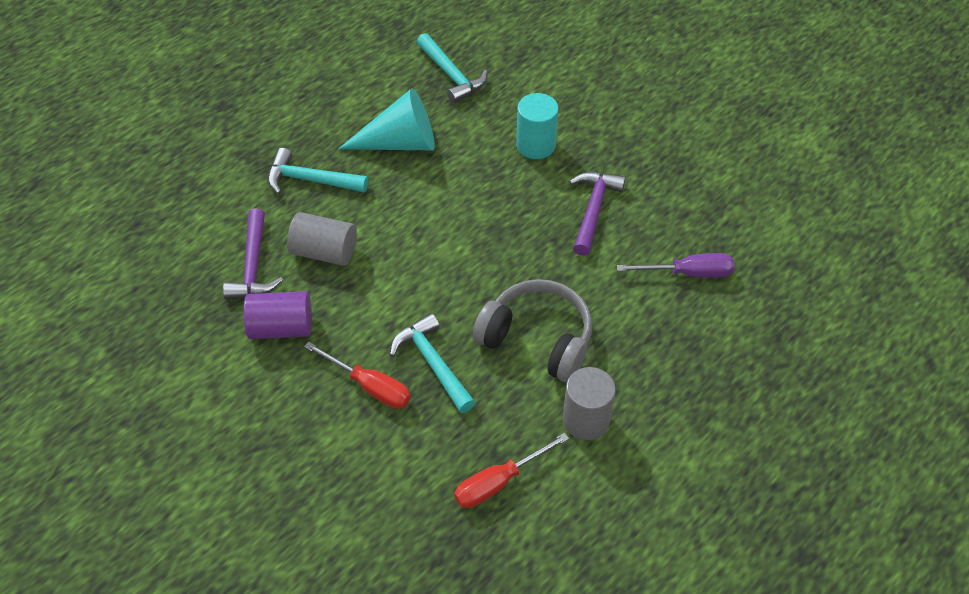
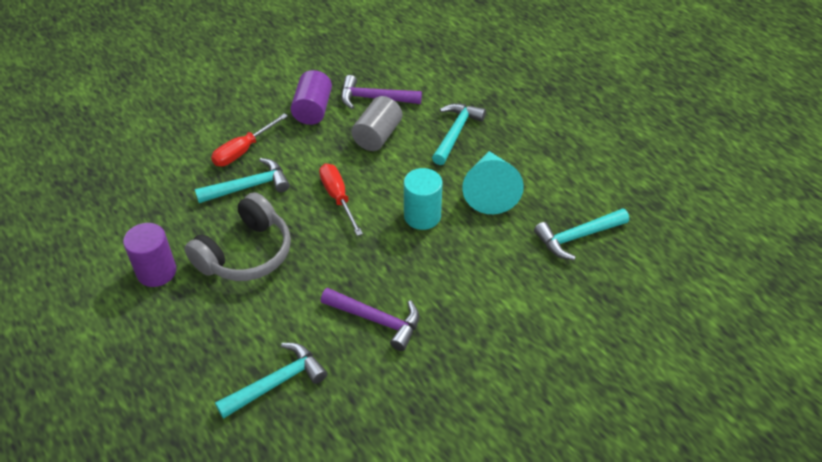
camera: 100 degrees right, 5 degrees down
(498, 482) = (131, 211): red screwdriver -> red screwdriver (338, 198)
(536, 145) = (471, 289): turquoise cylinder -> turquoise cylinder (422, 216)
(586, 420) = (156, 272): grey cylinder -> purple cylinder
(688, 273) = (277, 383): purple screwdriver -> turquoise hammer

